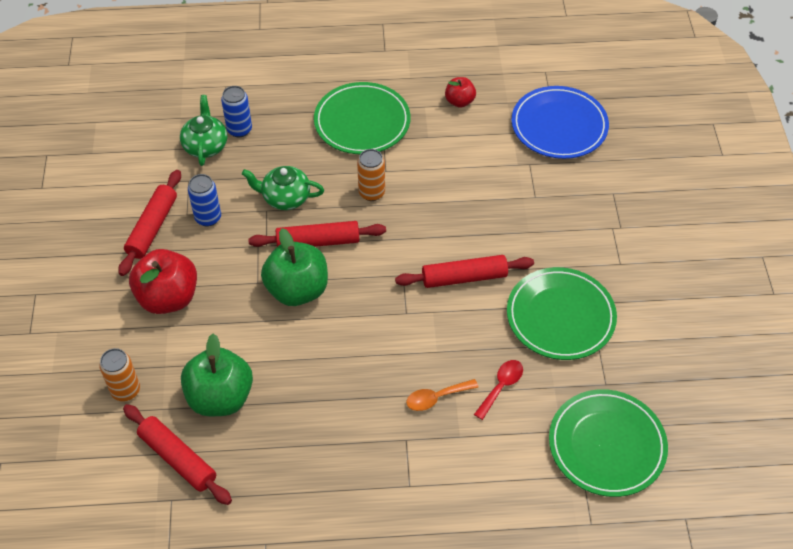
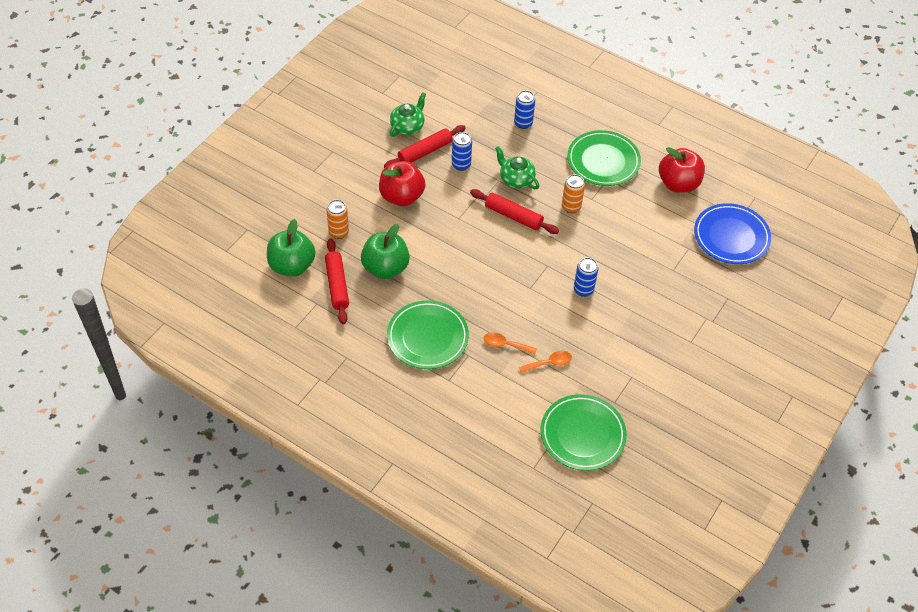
camera: 35 degrees right, 0 degrees up
(205, 145) = (495, 121): green teapot -> green teapot (407, 126)
(297, 290) = (477, 236): green apple -> green apple (292, 266)
(459, 101) = (678, 184): red apple -> red apple, size x1.88
(464, 277) = (583, 290): red rolling pin -> blue can
(501, 386) = (549, 363): red spoon -> orange spoon
(560, 316) = (622, 348): green plate -> green plate (427, 337)

